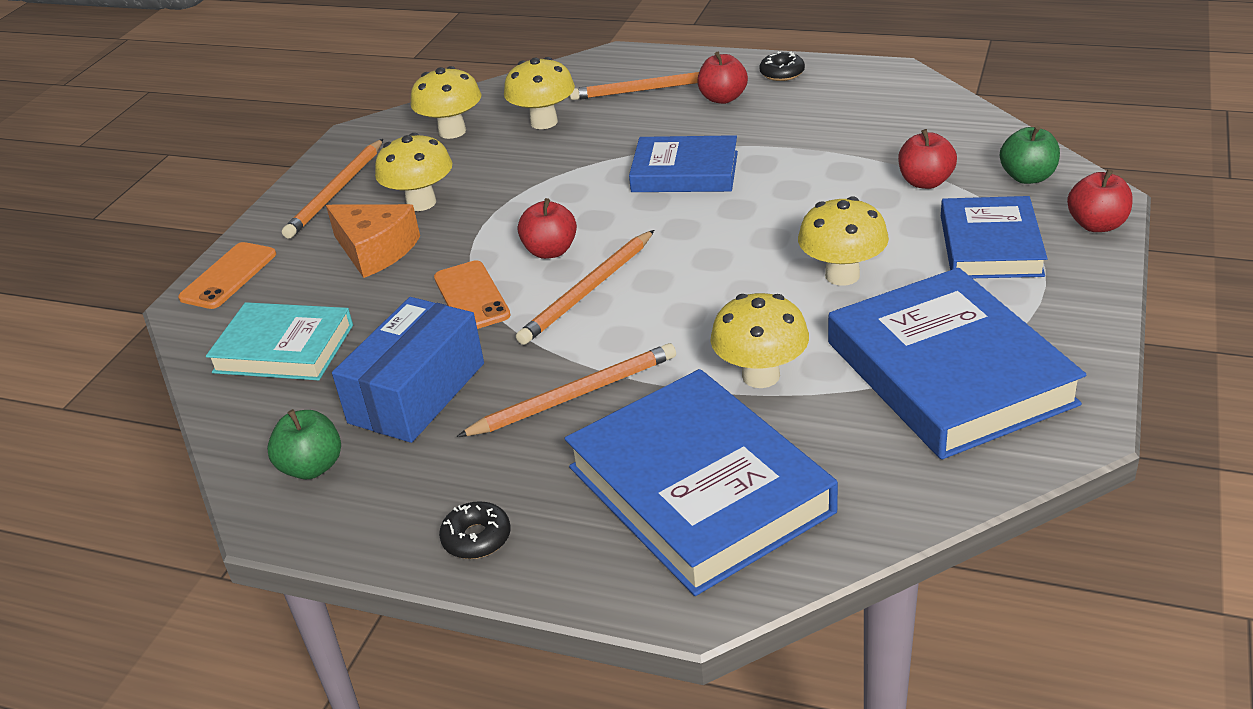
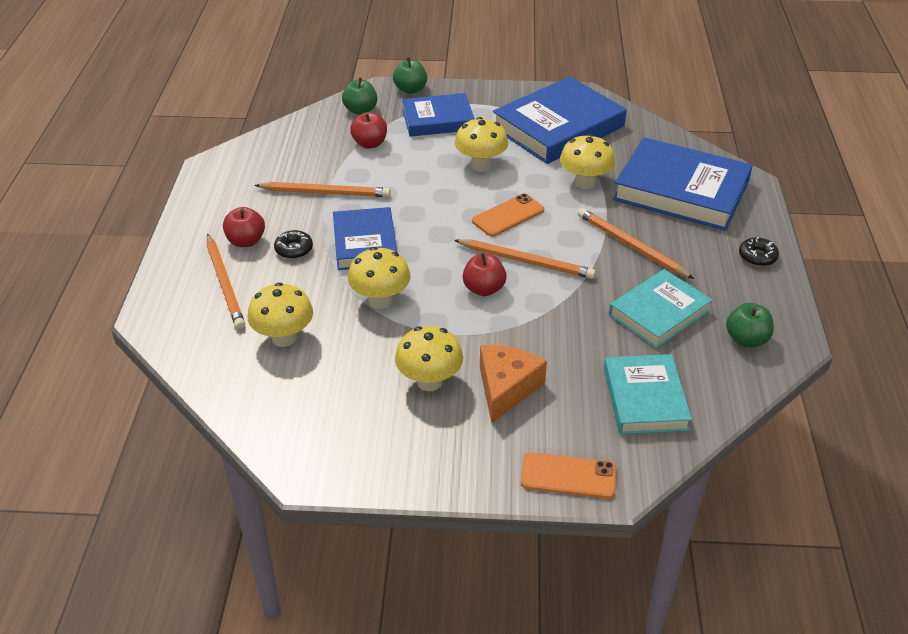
camera: 110 degrees left, 5 degrees up
(336, 192) = (419, 449): orange pencil -> orange pencil (325, 192)
(417, 393) = (659, 313): blue box -> turquoise book
(452, 131) = (301, 397): yellow mushroom -> yellow mushroom (380, 300)
(471, 296) = (550, 315): orange phone -> orange phone (508, 215)
(699, 489) = (681, 191): blue book -> blue book turned 75 degrees clockwise
(782, 73) = (204, 217): black donut -> black donut (294, 249)
(1096, 225) = (410, 89): red apple -> green apple

